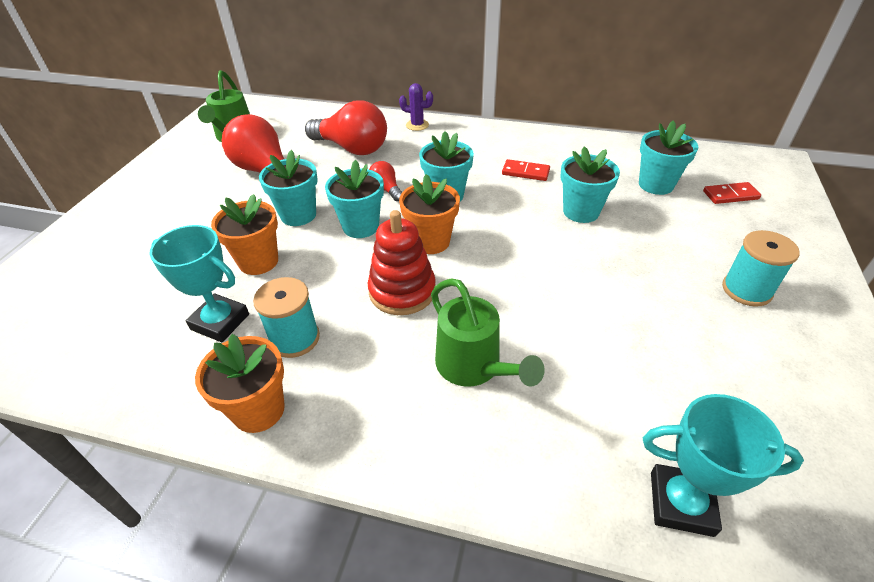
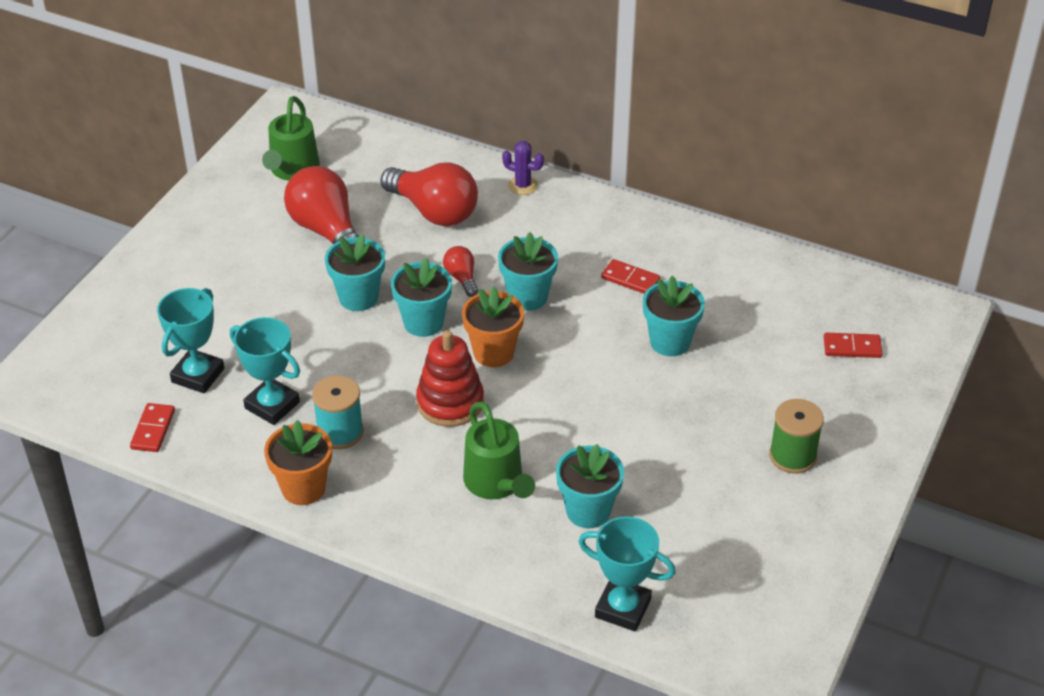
camera: 10 degrees right, 0 degrees up
(84, 369) = (153, 429): none -> red domino
(141, 304) = (198, 375): none -> turquoise trophy
(258, 261) = (312, 347): orange flower pot -> none
(656, 185) = (774, 320): turquoise flower pot -> turquoise flower pot (588, 511)
(746, 290) = (792, 456): turquoise spool -> green spool

